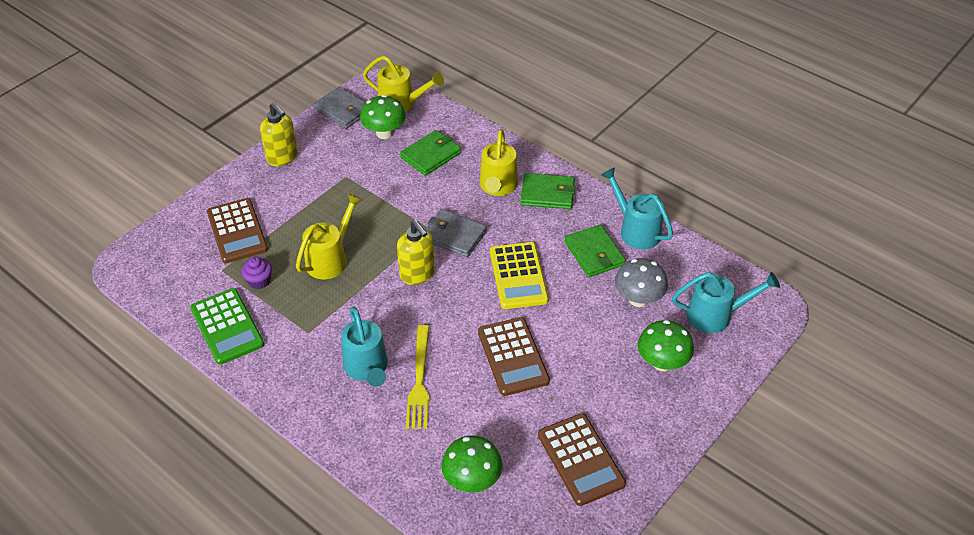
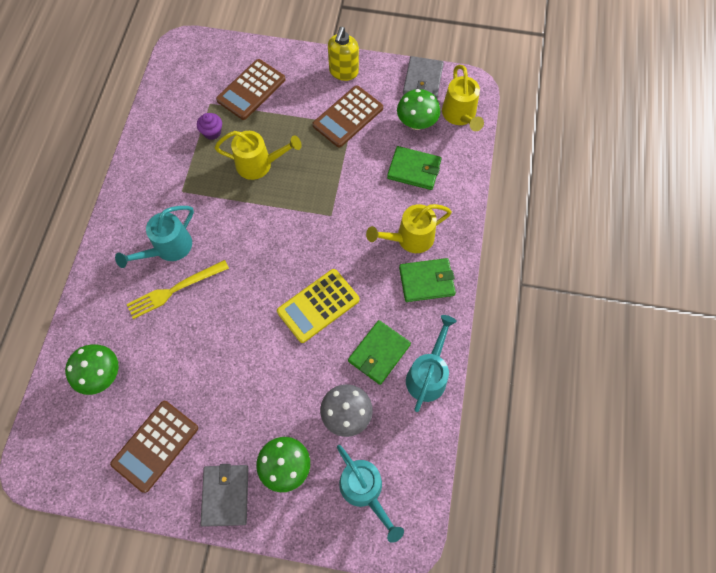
camera: 60 degrees right, 20 degrees up
(227, 326) = (160, 138): green calculator -> none
(417, 274) = (278, 231): yellow soap dispenser -> none
(454, 235) = (334, 235): grey wallet -> grey wallet (225, 495)
(513, 357) = (231, 344): brown calculator -> brown calculator (348, 117)
(547, 194) = (426, 281): green wallet -> green wallet turned 75 degrees counterclockwise

